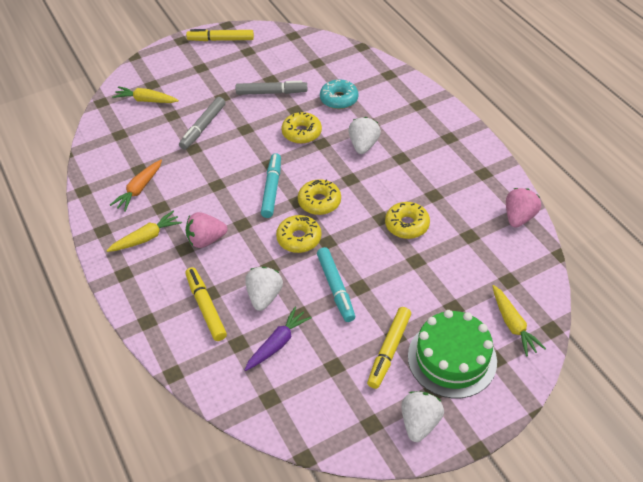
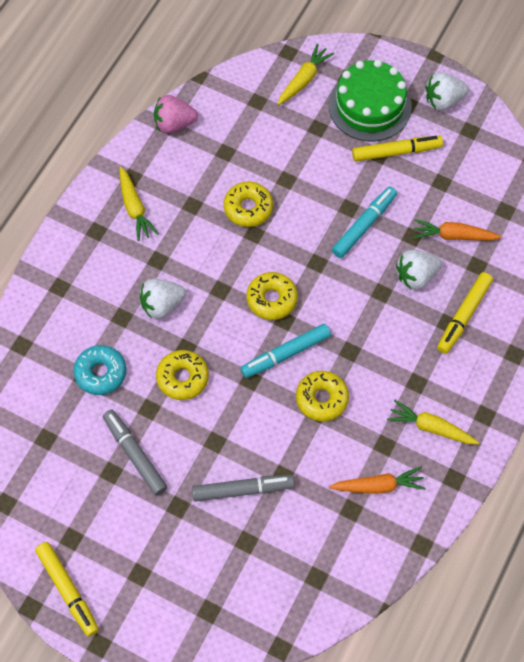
camera: 125 degrees left, 15 degrees up
(146, 100) = (241, 594): yellow carrot -> yellow carrot (135, 208)
(206, 240) = (392, 370): pink strawberry -> none
(277, 343) = (453, 236): purple carrot -> orange carrot
(299, 238) = (331, 289): yellow donut -> yellow donut (322, 399)

